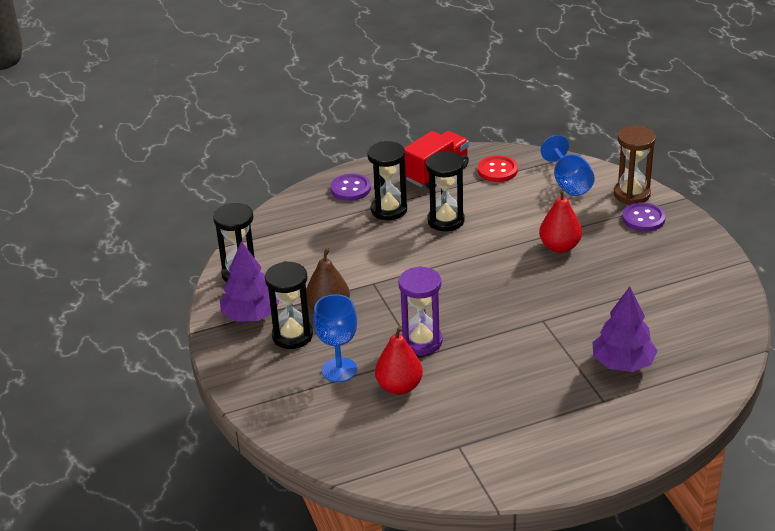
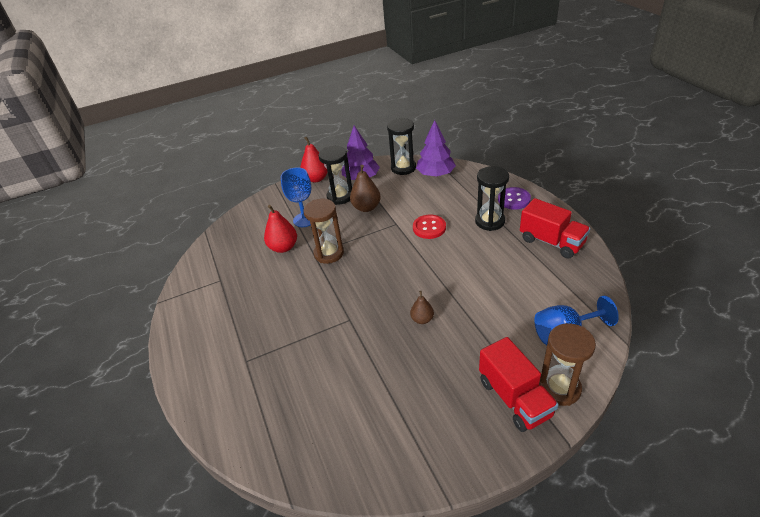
camera: 90 degrees right, 5 degrees up
(421, 341) = (329, 253): purple hourglass -> brown hourglass
(446, 221) = (481, 253): black hourglass -> none
(497, 170) = (569, 280): red button -> red button (429, 228)
(545, 267) = (422, 319): none -> brown pear
(559, 247) = (454, 328): red pear -> red pear (316, 178)
(623, 363) = (288, 375): purple tree -> purple tree (435, 174)
(643, 218) = (514, 398): purple button -> red truck

